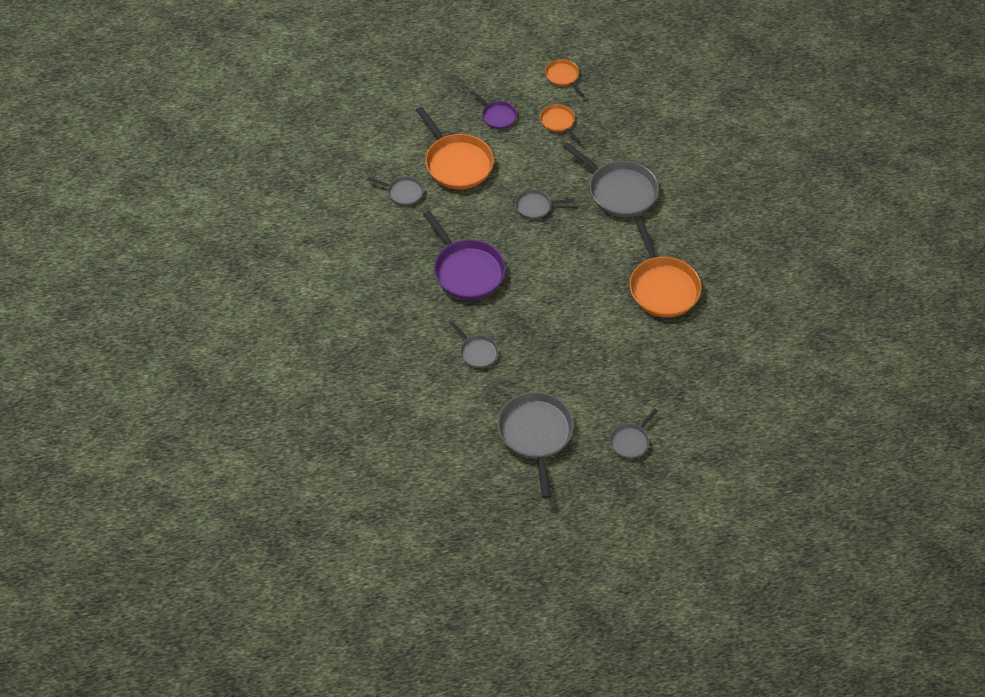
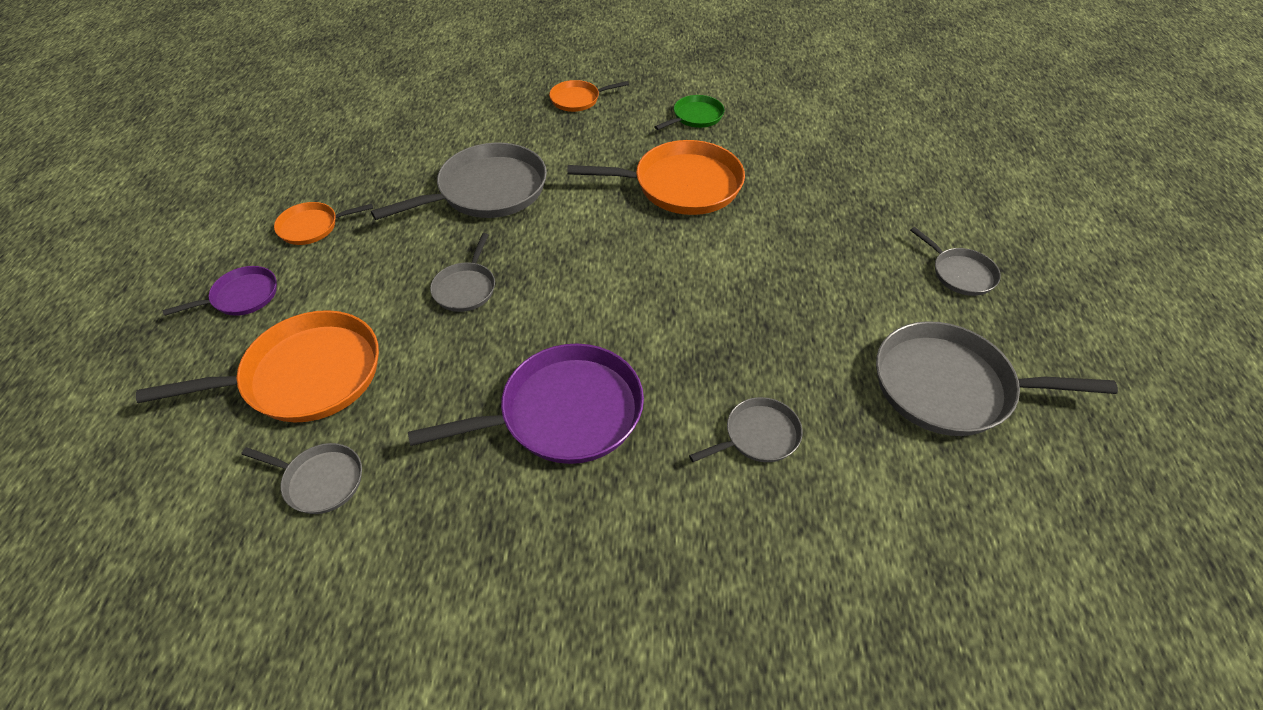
camera: 75 degrees left, 5 degrees down
(403, 192) = (320, 481): grey pan -> grey pan turned 75 degrees clockwise
(563, 76) = (226, 204): orange pan -> orange pan (577, 99)
(743, 282) = (695, 116): none -> green pan

